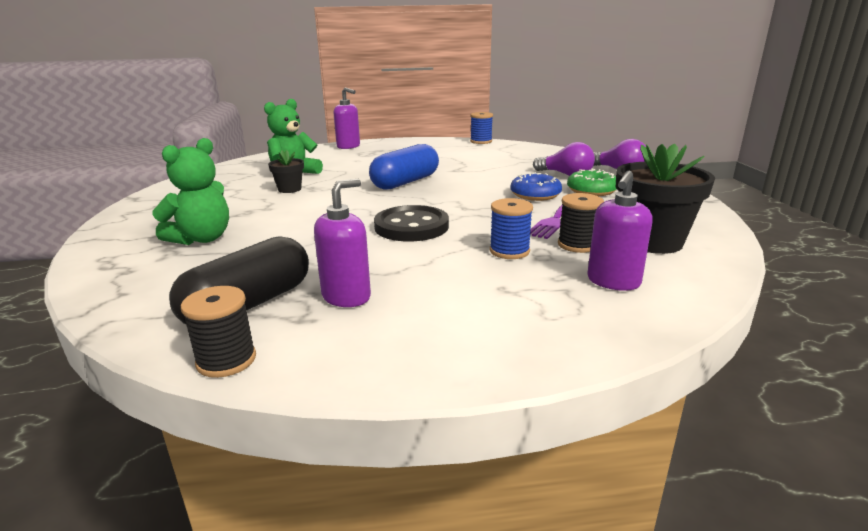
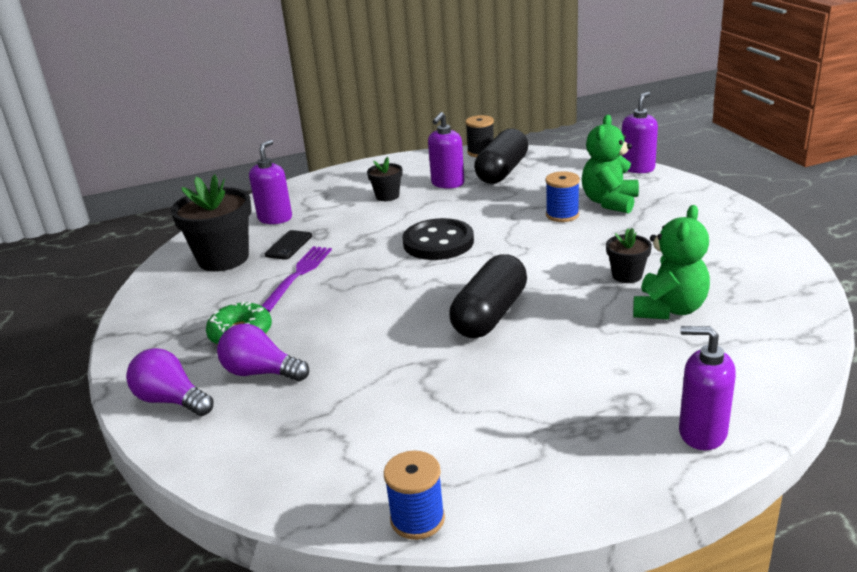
camera: 170 degrees right, 5 degrees up
(88, 274) = (637, 168): none -> purple soap dispenser
(405, 182) = (490, 314): blue capsule -> black capsule
(445, 290) = (387, 196): none -> black flower pot
(509, 251) = (346, 231): blue spool -> blue spool (562, 215)
(535, 195) = (314, 313): blue donut -> none
(577, 245) = (289, 245): black spool -> black phone

